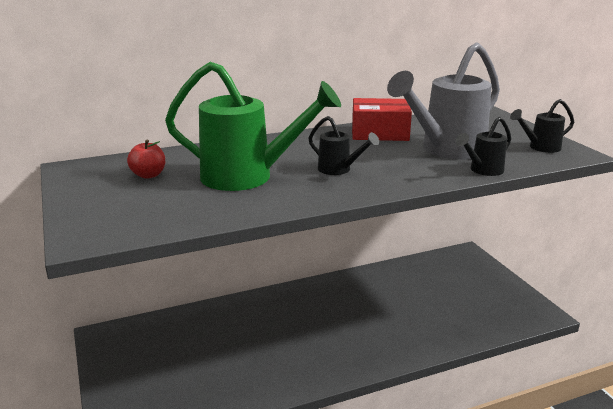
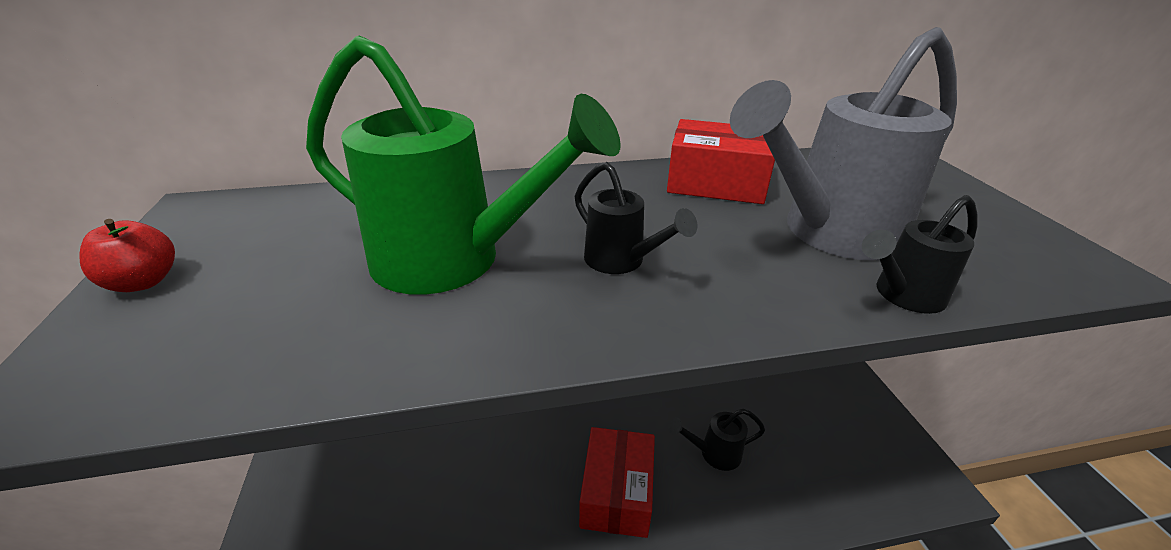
camera: 10 degrees right, 10 degrees up
(148, 175) = (296, 237): red apple -> red apple (143, 282)
(342, 342) = (617, 493): none -> red box
(540, 147) = (1014, 245): black watering can -> black watering can (714, 453)

